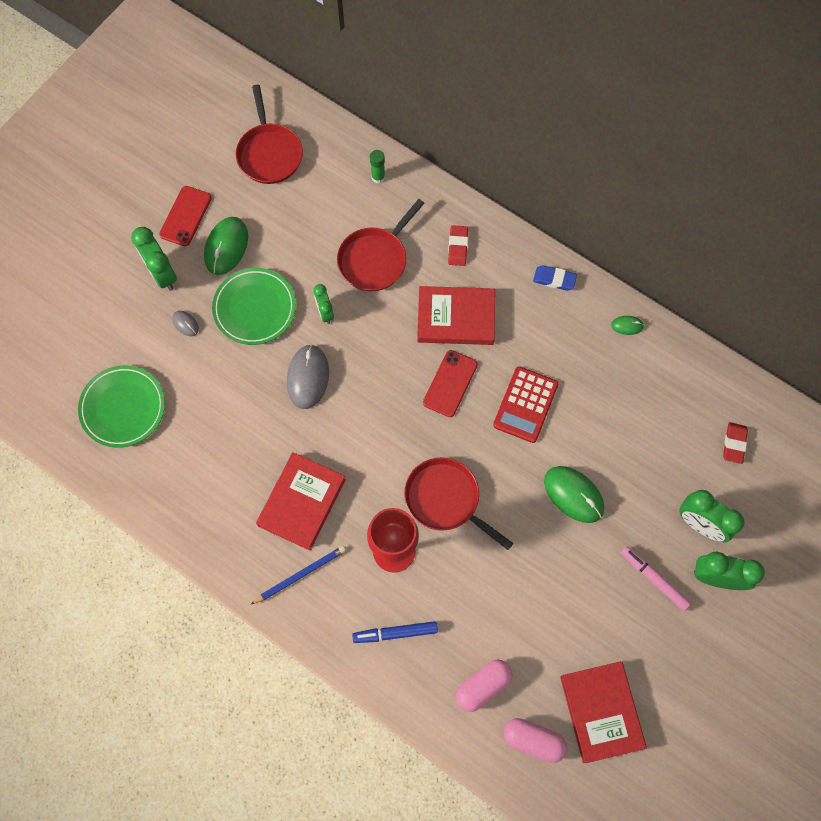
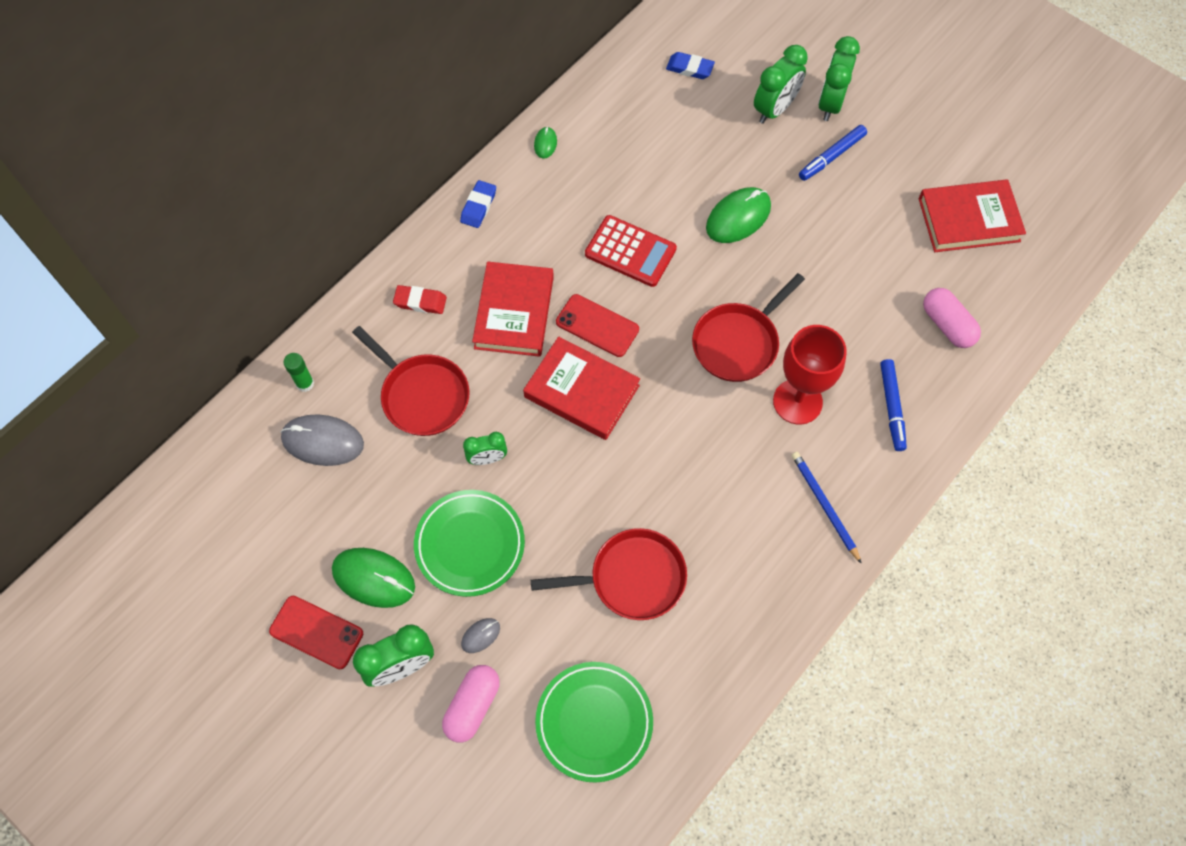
camera: 85 degrees left, 5 degrees down
(269, 153) = (240, 516): red pan -> red pan (632, 578)
(302, 502) = (735, 499): red book -> red book (581, 391)
(308, 377) = (573, 484): grey mouse -> grey mouse (322, 441)
(533, 740) = (1001, 283): pink capsule -> pink capsule (472, 706)
(654, 579) = (831, 156): pink marker -> blue marker
(734, 444) = (689, 68): red eraser -> blue eraser

